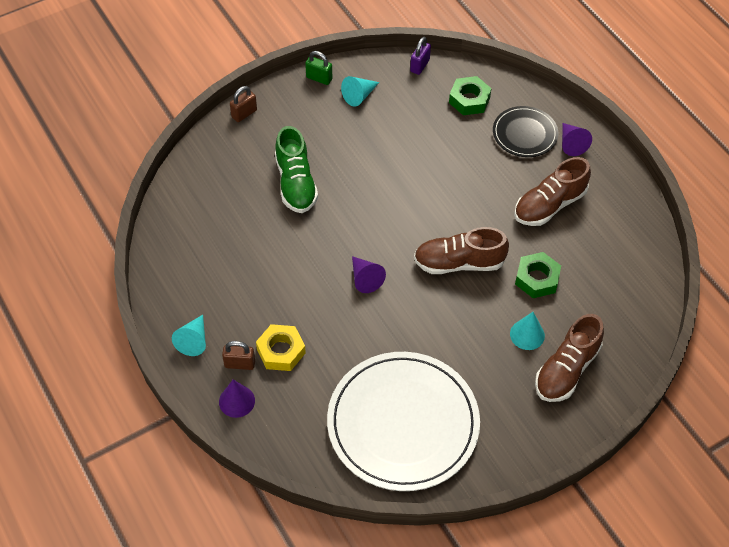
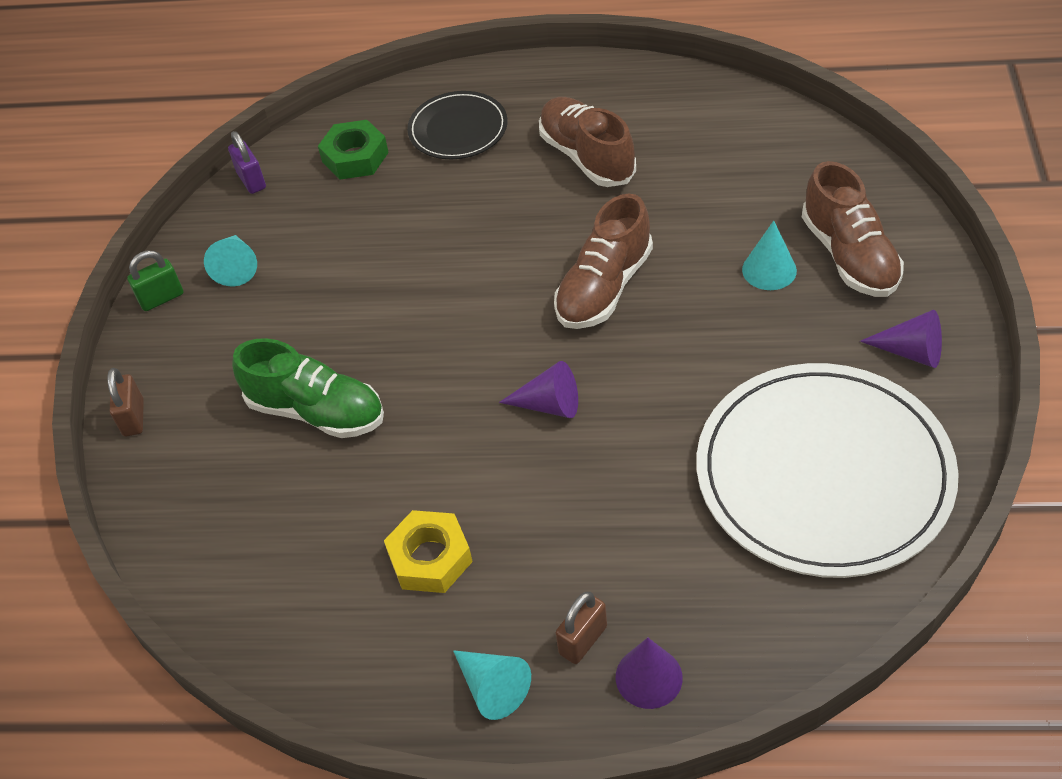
camera: 50 degrees left, 5 degrees down
(281, 351) = (598, 571): yellow nut -> yellow nut (430, 558)
(537, 279) = (690, 220): green nut -> none
(549, 205) = (587, 156): brown shoe -> brown shoe turned 150 degrees clockwise
(571, 143) = (512, 94): purple cone -> purple cone (910, 352)

